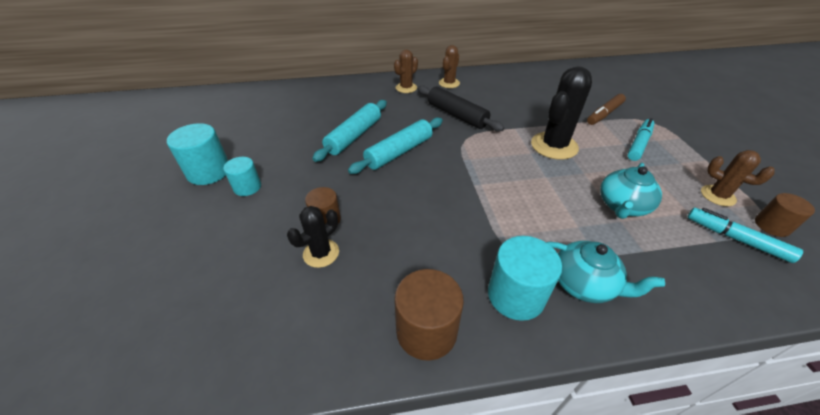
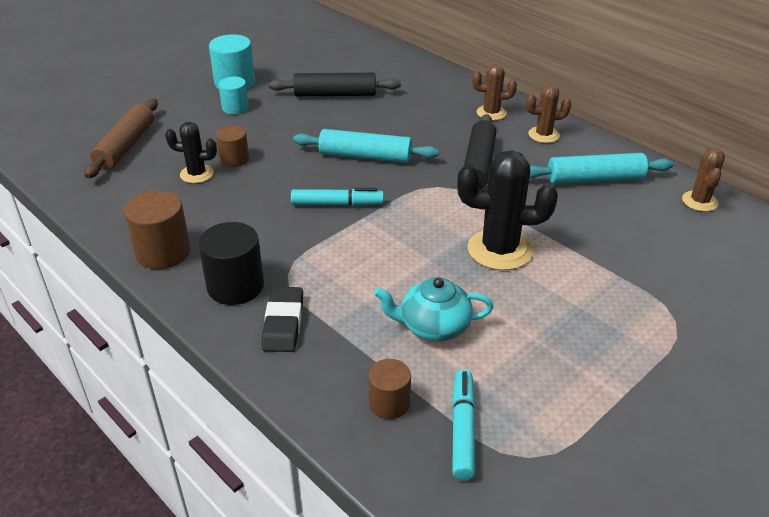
camera: 55 degrees right, 5 degrees down
(208, 289) = (126, 146): none -> brown rolling pin
(302, 131) = (335, 94): none -> black rolling pin
(354, 136) = (361, 122): turquoise rolling pin -> turquoise rolling pin (595, 179)
(515, 295) = (235, 286): turquoise cylinder -> black cylinder
(584, 284) = (283, 323): turquoise teapot -> black eraser
(604, 114) = (637, 273): brown marker -> none
(639, 144) = (593, 318): turquoise marker -> turquoise marker (337, 204)
(717, 196) = (544, 407): brown cactus -> brown cactus (699, 201)
(771, 226) = (526, 463): brown cylinder -> brown cylinder (389, 403)

